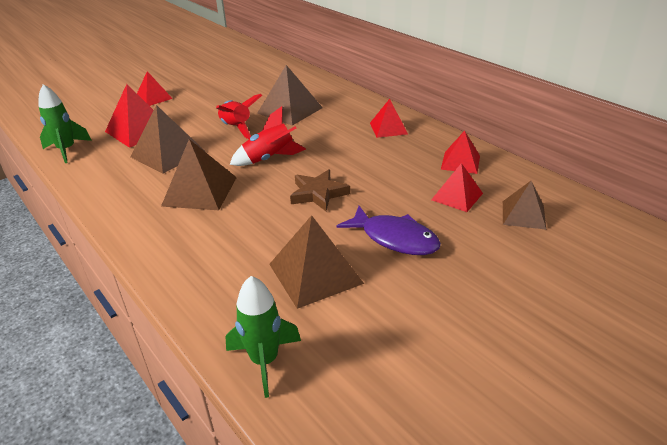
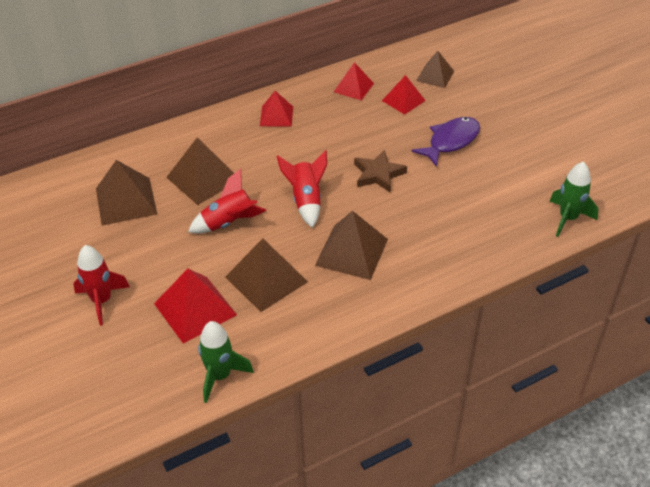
camera: 80 degrees left, 10 degrees up
(153, 98) = (102, 301): red pyramid -> red rocket
(315, 273) = (484, 187): brown pyramid -> brown pyramid (126, 201)

